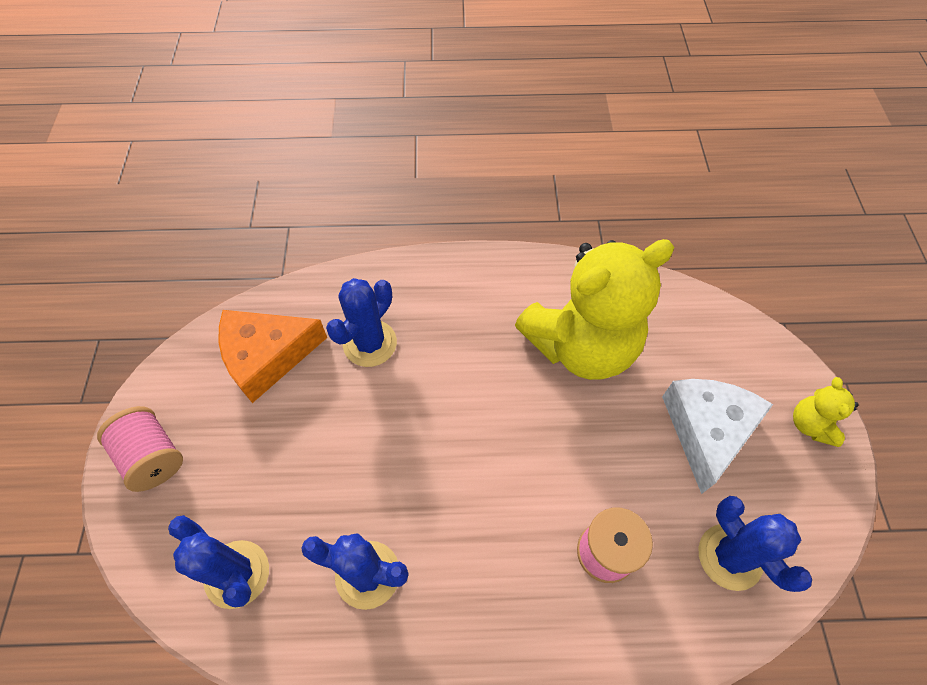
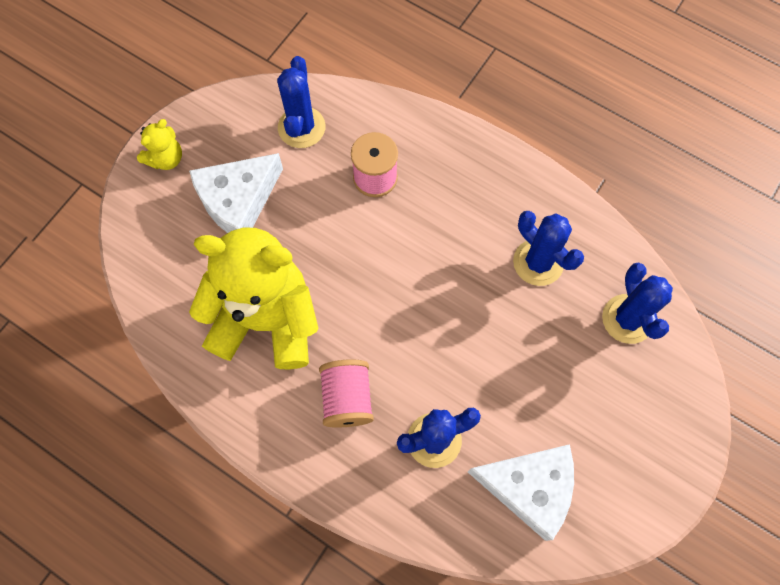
camera: 145 degrees left, 10 degrees up
(152, 457) = (661, 452): pink spool -> pink spool (347, 398)
(267, 356) = (529, 487): orange cheese -> white cheese

